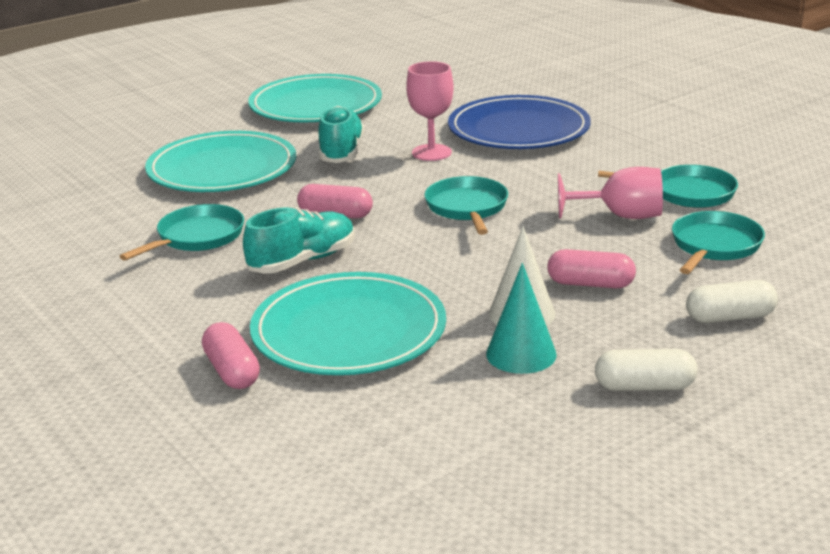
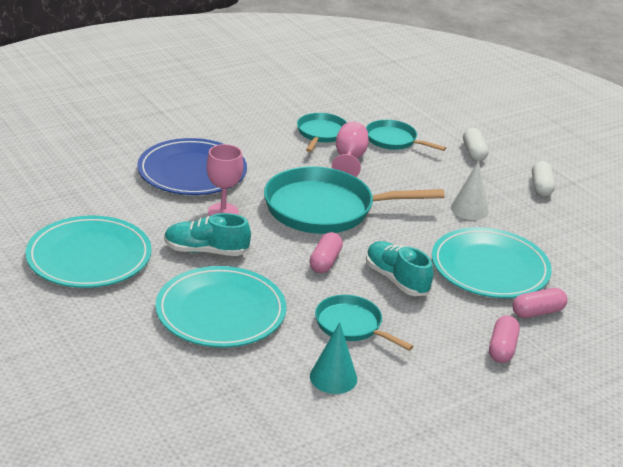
camera: 90 degrees left, 5 degrees up
(467, 208) = (325, 209): turquoise pan -> turquoise pan, size x1.87
(521, 354) = (512, 215): turquoise cone -> turquoise cone (333, 377)
(590, 284) = (436, 183): pink capsule -> pink capsule (502, 348)

